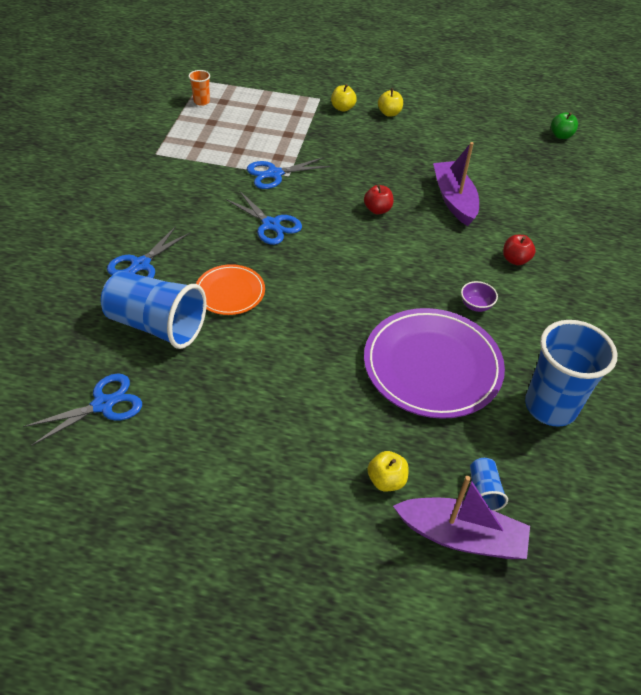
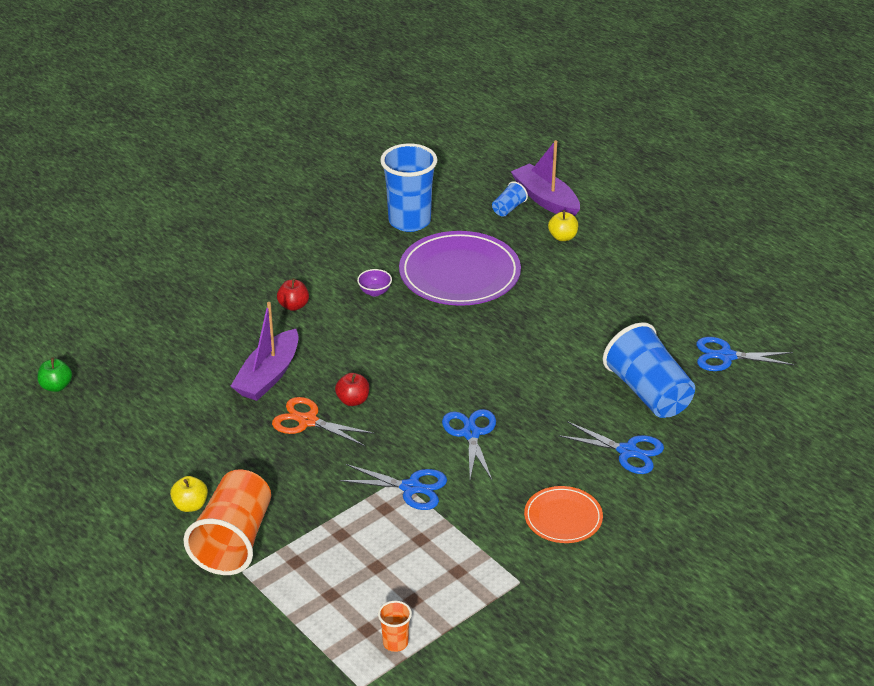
camera: 140 degrees left, 10 degrees down
(141, 265) = (627, 451): blue scissors -> blue scissors turned 45 degrees clockwise
(230, 292) = (565, 391): orange plate -> orange plate (563, 518)
(342, 108) = (234, 541): yellow apple -> orange cup
(388, 183) = (307, 421): none -> orange scissors

